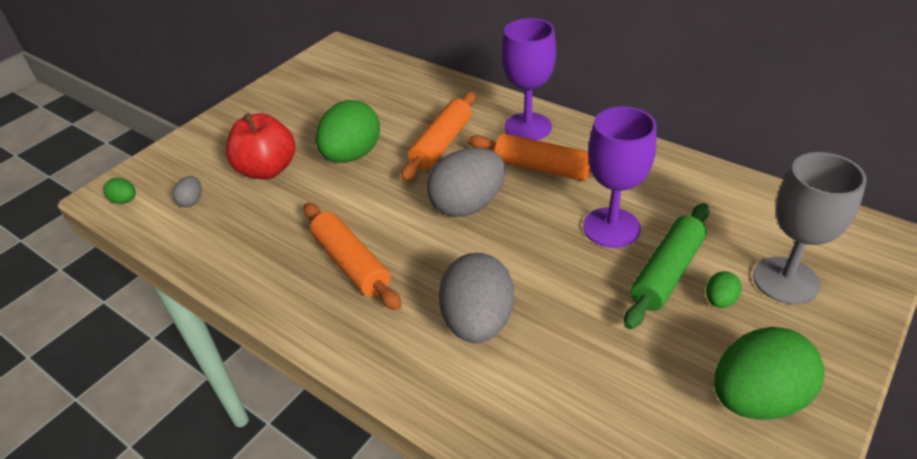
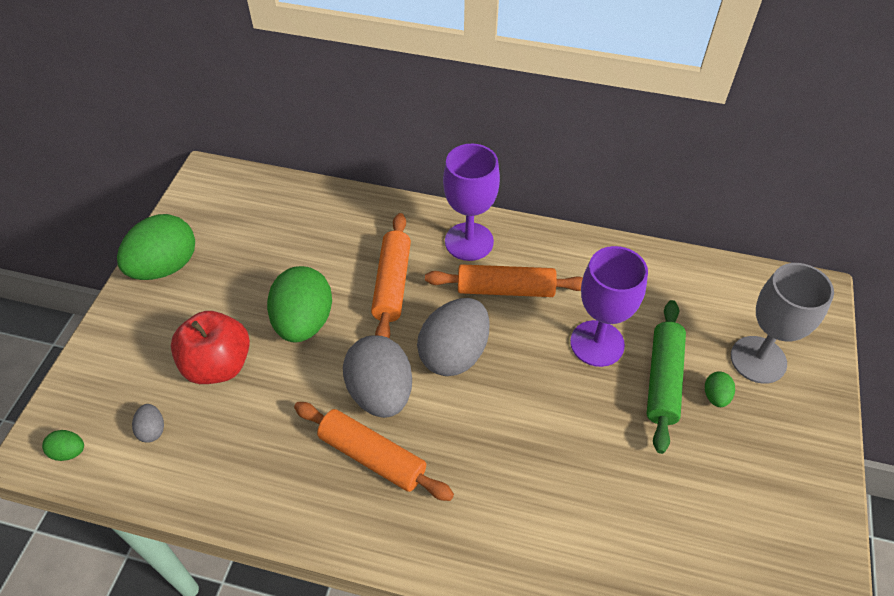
camera: 25 degrees left, 10 degrees up
(478, 322) = (524, 484): grey egg -> grey egg (380, 393)
(757, 398) = (777, 484): green egg -> green egg (165, 267)

